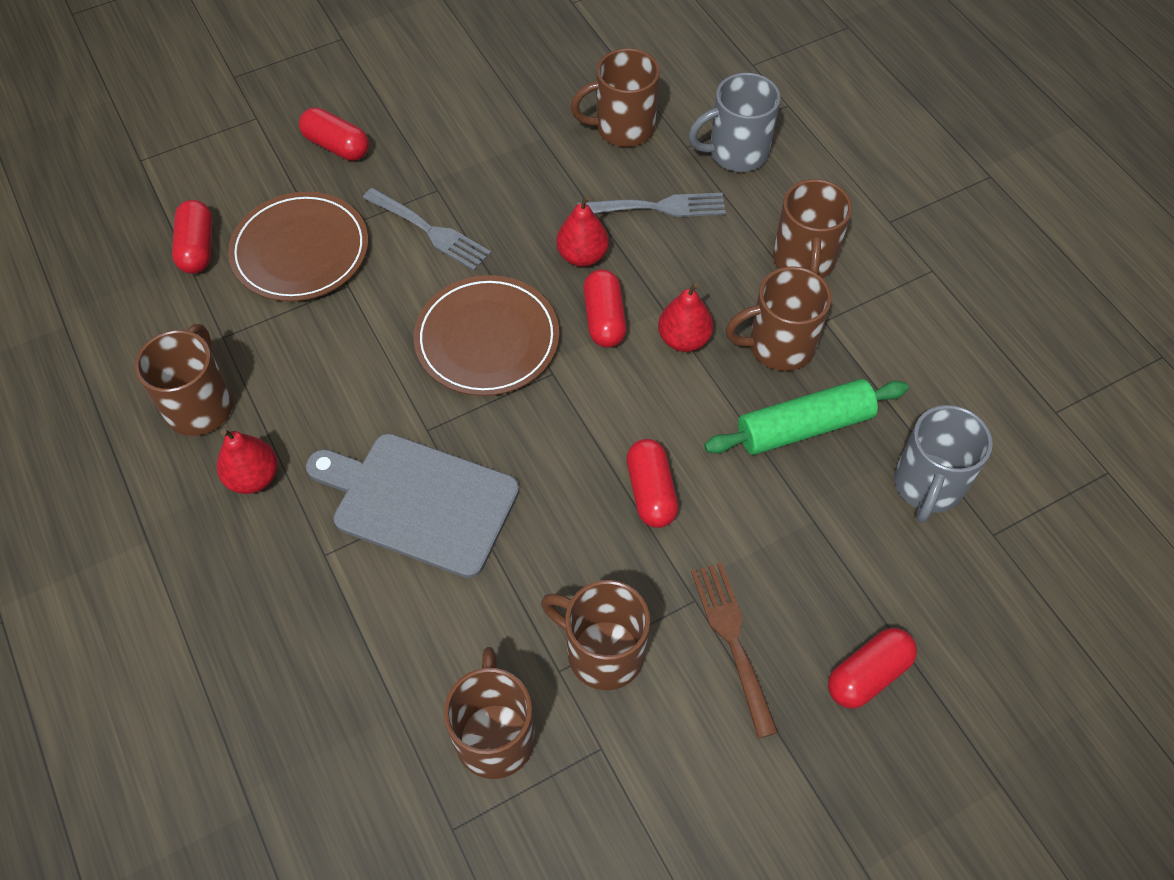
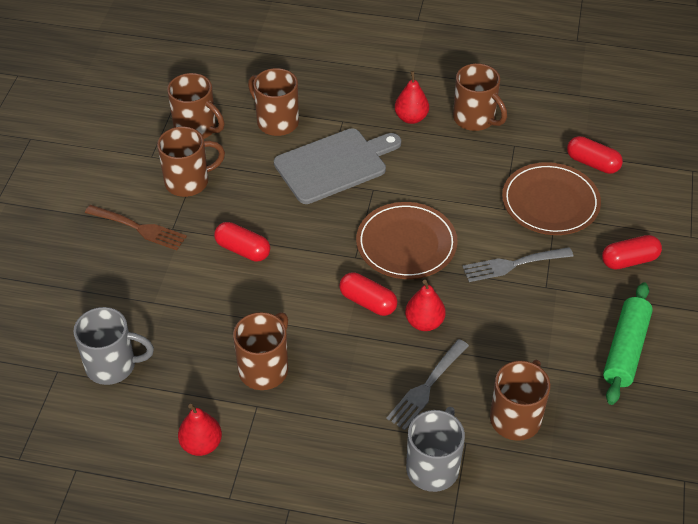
camera: 130 degrees right, 10 degrees down
(683, 339) = (316, 328): red pear -> red pear (201, 444)
(804, 261) = (308, 431): brown mug -> brown mug (276, 122)
(804, 427) = (205, 340): green rolling pin -> green rolling pin (625, 350)
(867, 675) = (66, 263): red capsule -> none
(927, 486) = (113, 366): grey mug -> grey mug turned 120 degrees clockwise

